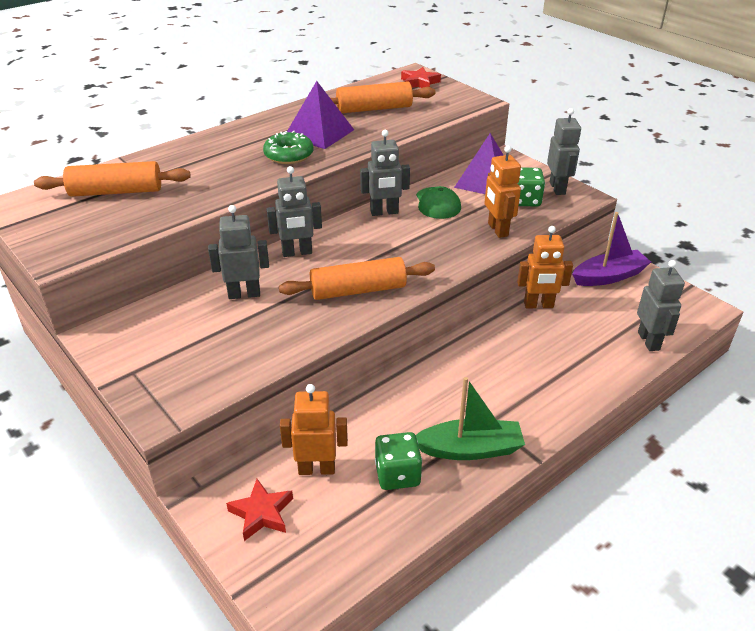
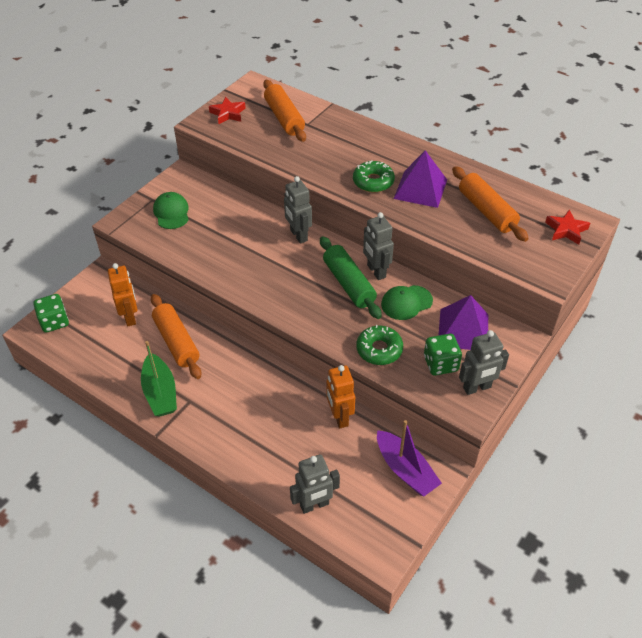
camera: 75 degrees right, 10 degrees up
(178, 354) = (171, 212): none -> green cap
(244, 294) = (240, 223): grey robot -> none
(262, 513) = (93, 301): red star -> red star (228, 114)
(358, 290) = (262, 279): orange rolling pin -> orange rolling pin (176, 342)
(395, 232) = (349, 284): none -> green rolling pin
(397, 474) = (131, 357): green dice -> green dice (54, 322)
(497, 230) = (379, 349): orange robot -> green donut

